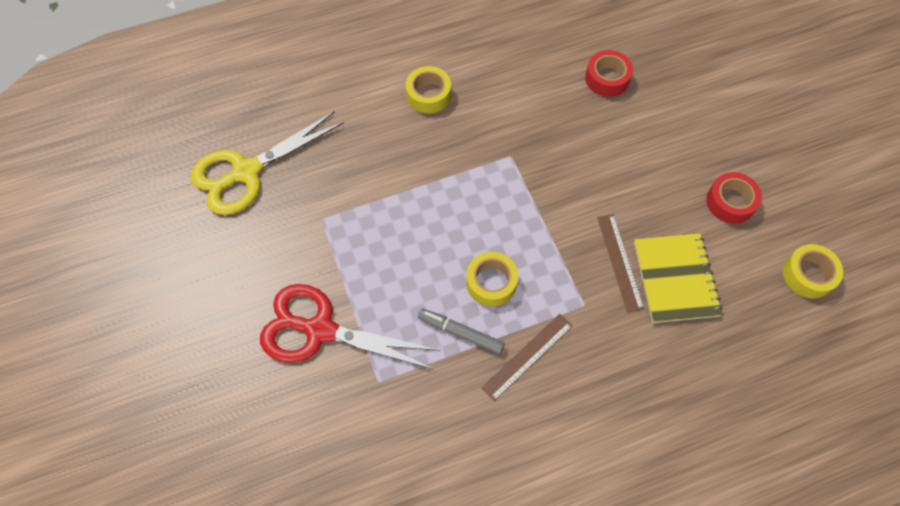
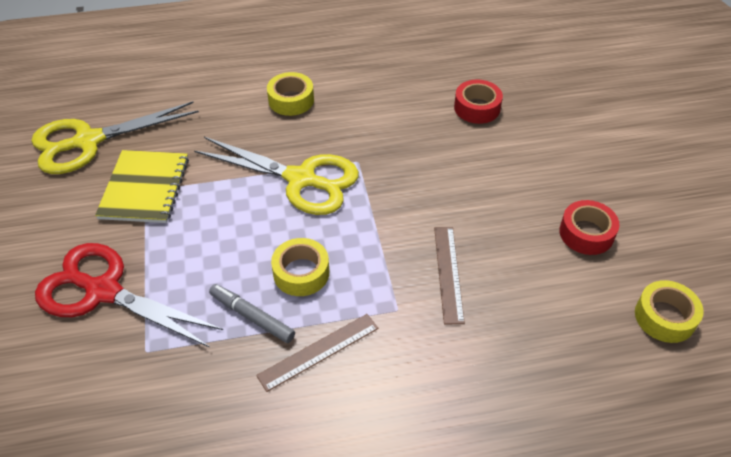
camera: 10 degrees right, 15 degrees down
(463, 184) = (301, 179): none -> yellow scissors
(675, 279) = (507, 299): yellow notebook -> yellow notebook (144, 188)

